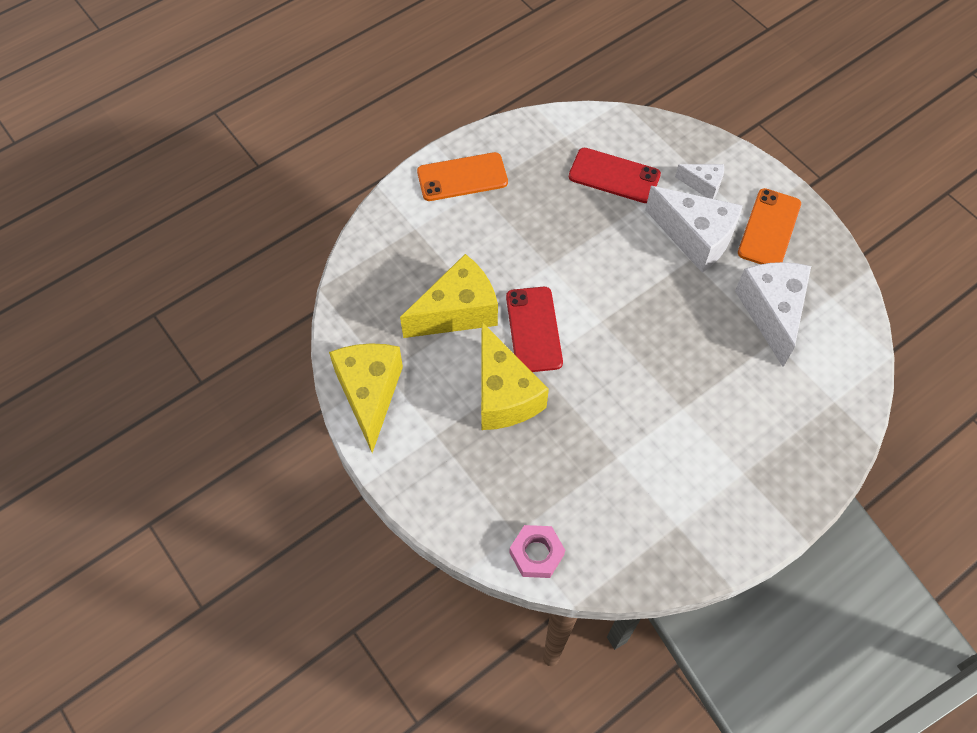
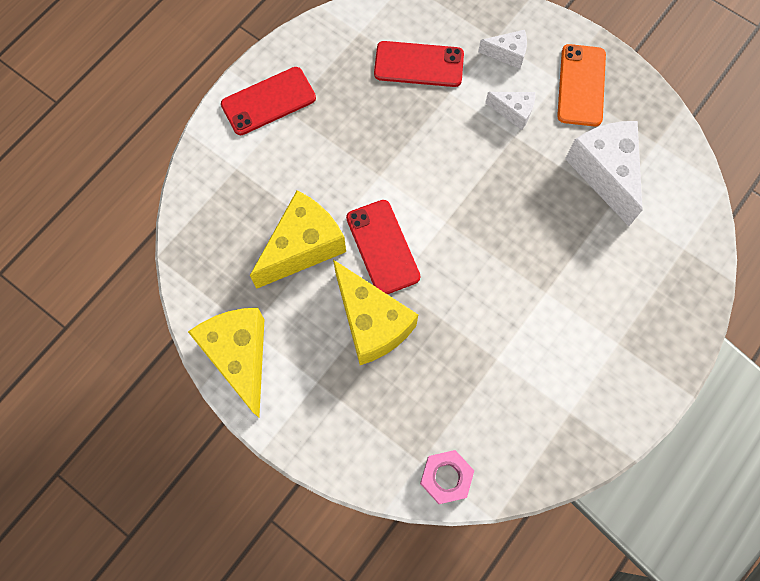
camera: 15 degrees left, 10 degrees up
(462, 177) = (268, 101): orange phone -> red phone
(695, 238) = (513, 112): white cheese -> white cheese, size x0.51

